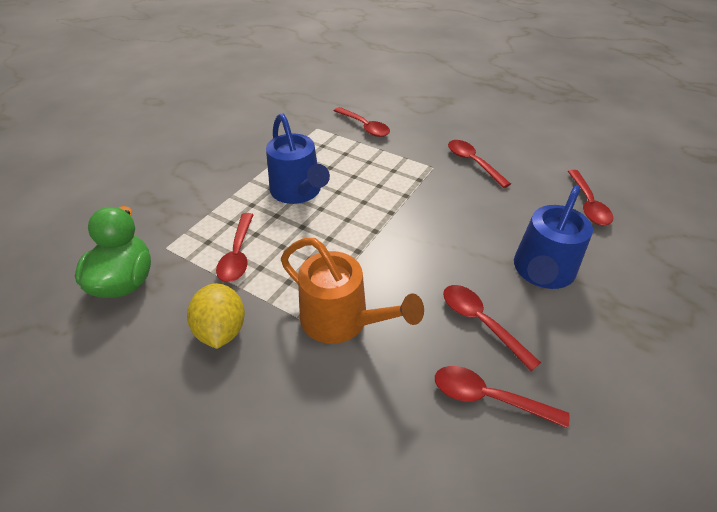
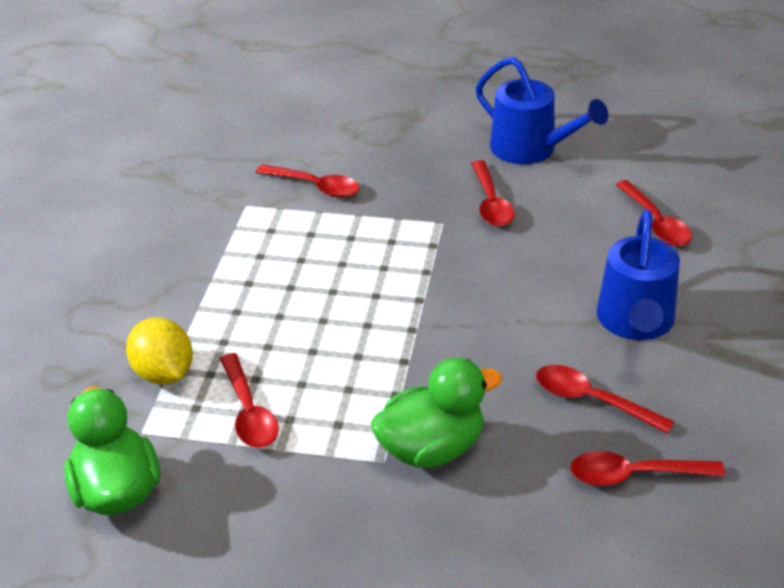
camera: 20 degrees left, 5 degrees down
(222, 330) = (291, 505): yellow lemon -> yellow lemon (164, 373)
(298, 192) = (278, 306): blue watering can -> blue watering can (531, 149)
(342, 320) = (432, 448): orange watering can -> green duck
(472, 163) = (491, 203): red spoon -> red spoon turned 135 degrees counterclockwise

